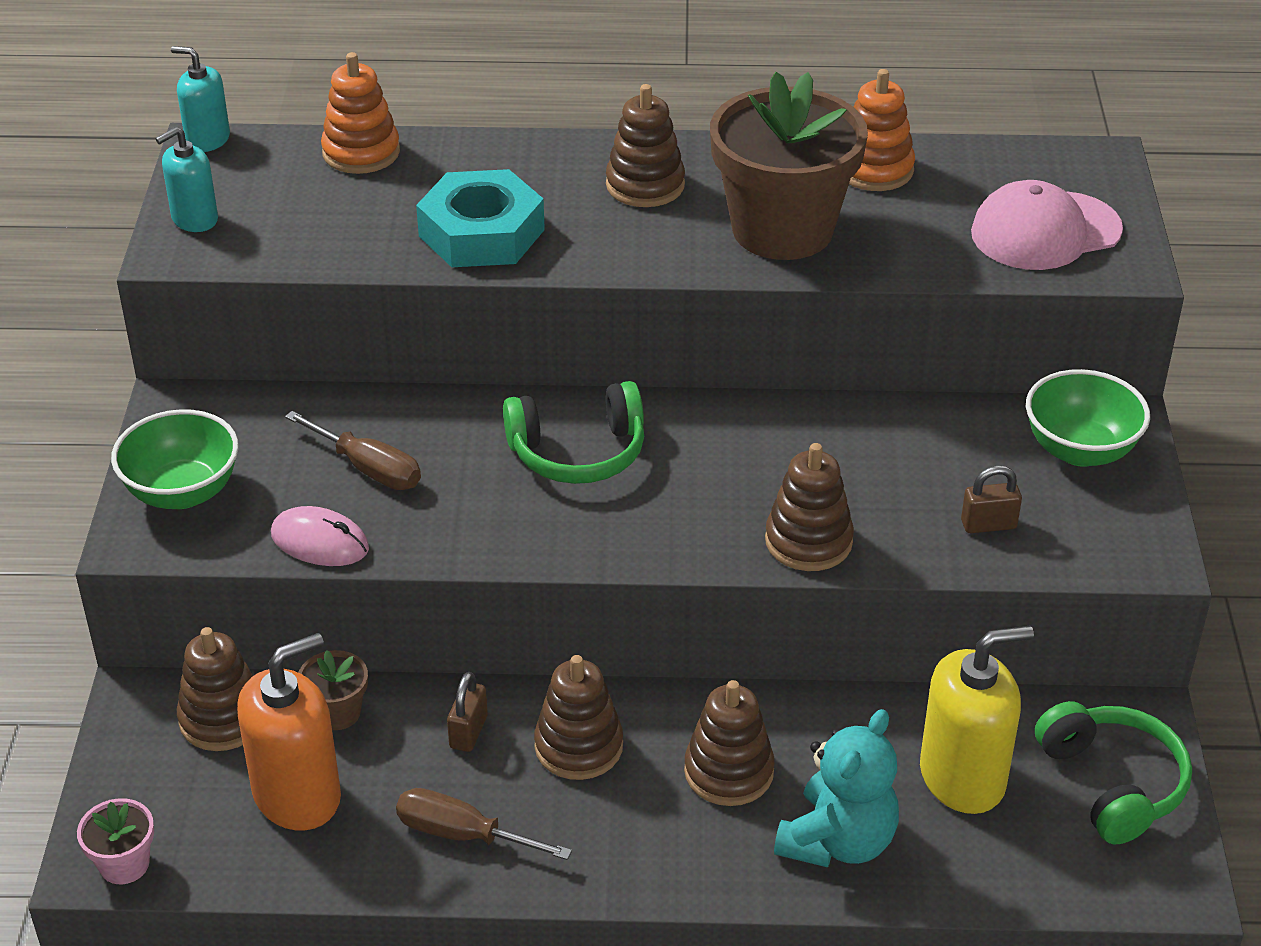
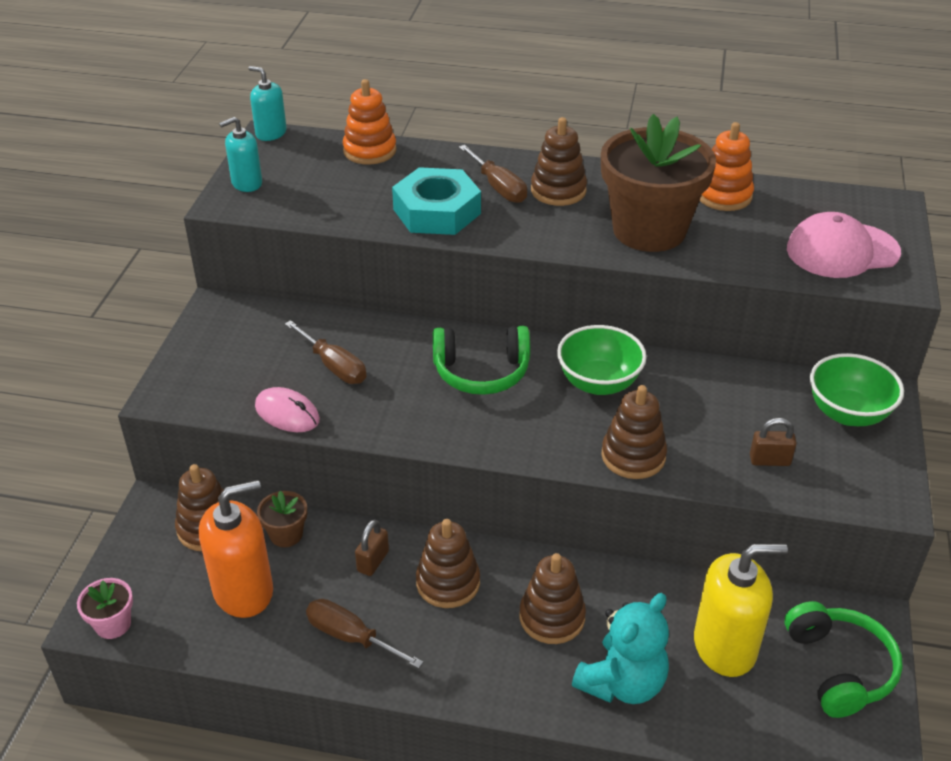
camera: 10 degrees right, 0 degrees up
(183, 492) = (205, 367): green bowl -> green bowl (598, 383)
(560, 189) = (498, 187): none -> brown screwdriver

